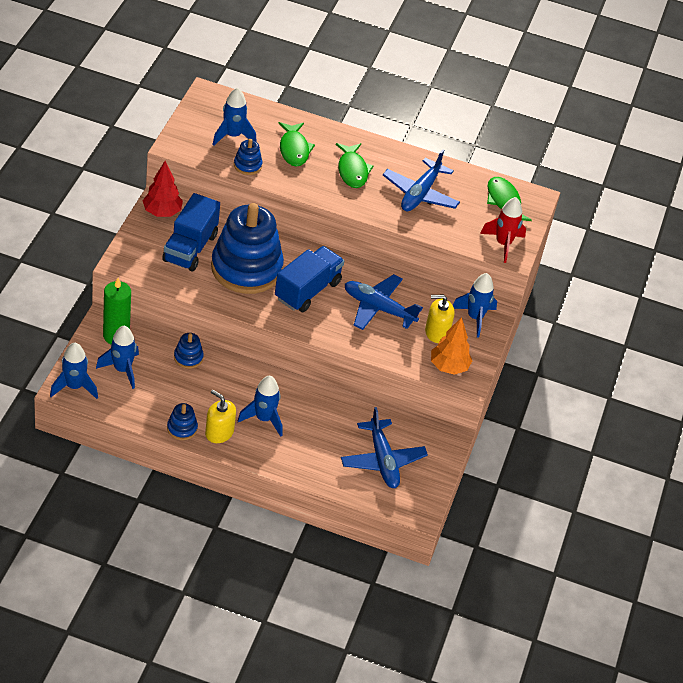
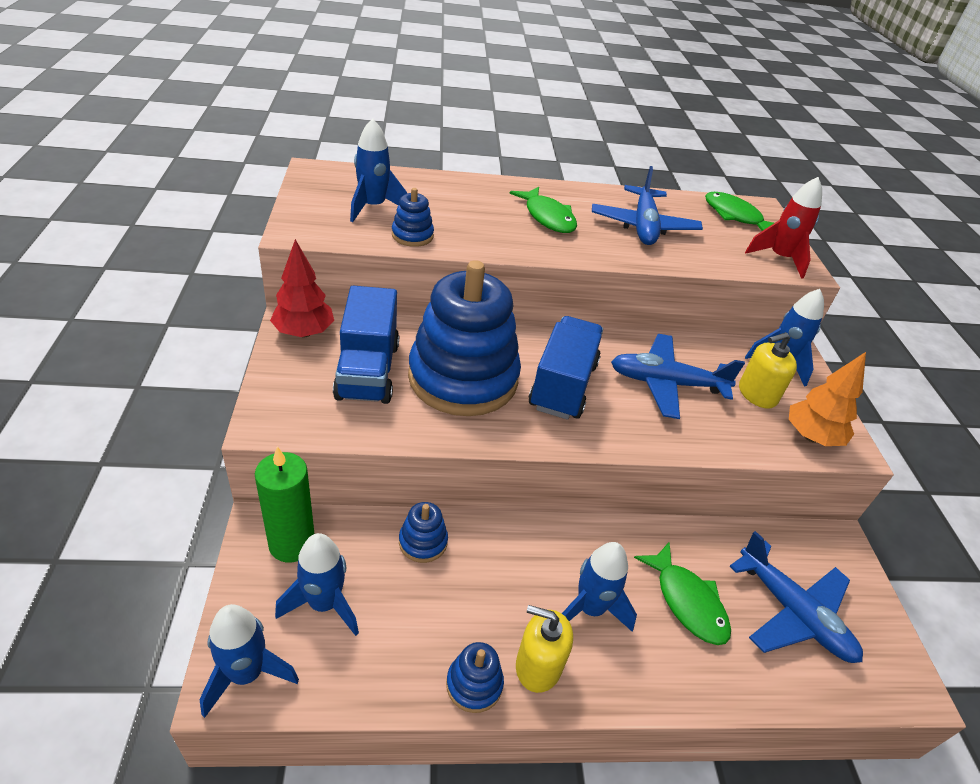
camera: 20 degrees left, 5 degrees down
(294, 149) = (461, 208): green fish -> green fish (687, 601)

